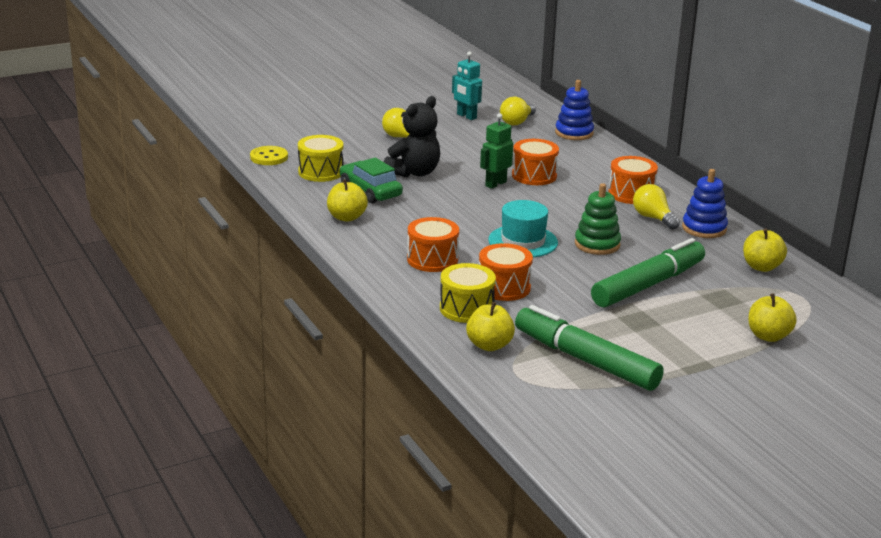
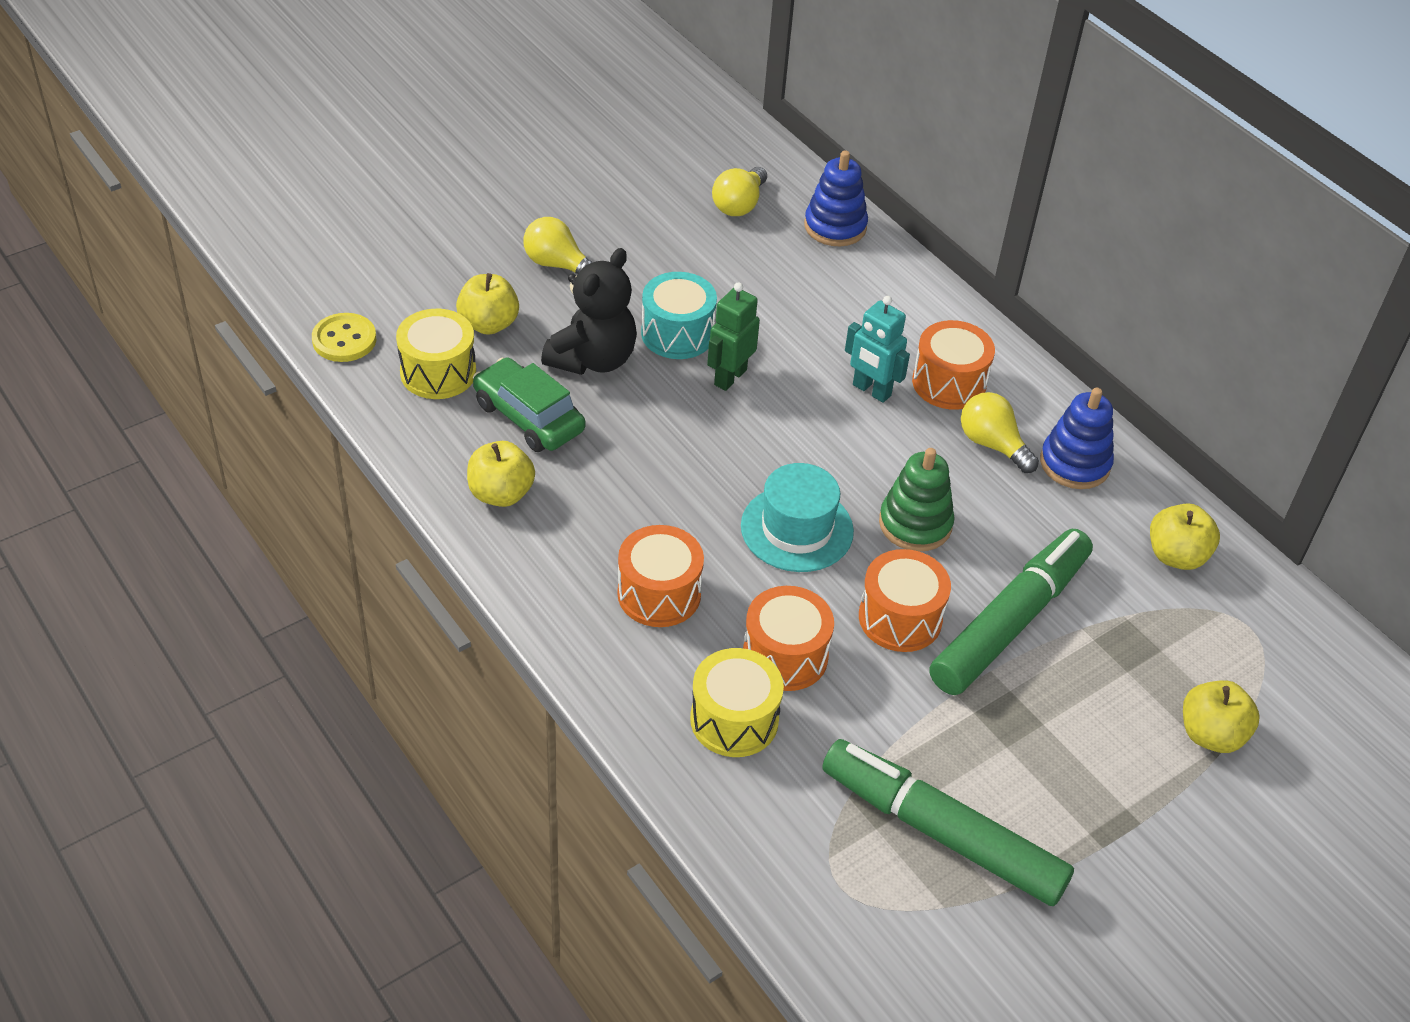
camera: 10 degrees left, 20 degrees up
(466, 116) = (655, 196): turquoise robot -> turquoise robot (871, 390)
(467, 166) = (677, 334): none -> turquoise drum
(489, 345) = (785, 813): yellow apple -> yellow apple (488, 324)
(534, 175) = (788, 349): orange drum -> orange drum (900, 618)

